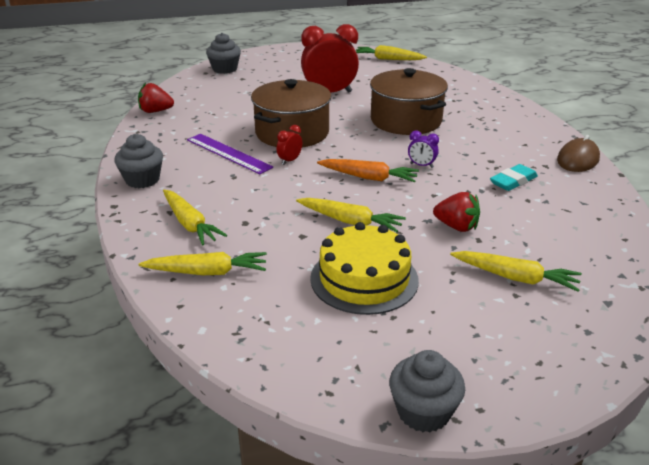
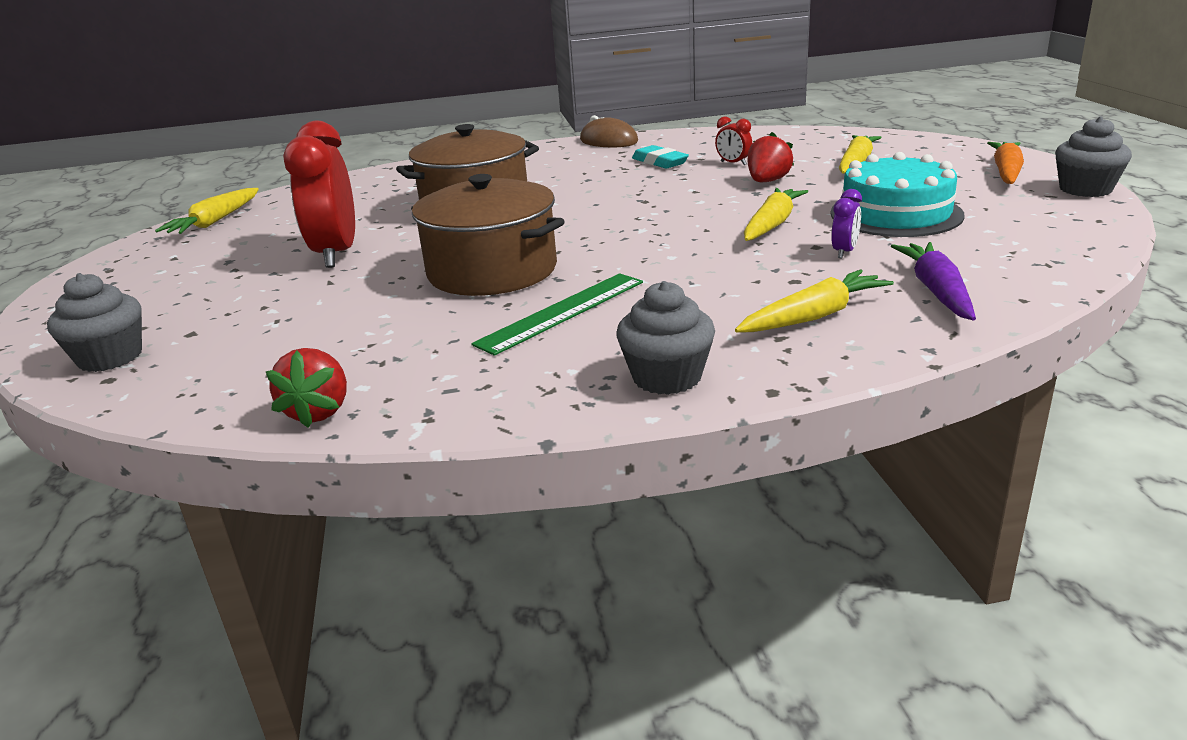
camera: 85 degrees left, 5 degrees down
(207, 272) = (936, 291): yellow carrot -> purple carrot
(228, 153) = (562, 312): purple ruler -> green ruler
(290, 161) = (596, 266): red clock -> red clock (733, 163)
(364, 279) = (896, 214): yellow cake -> turquoise cake
(369, 177) = (652, 220): orange carrot -> orange carrot (1006, 172)
(421, 165) = (618, 196): purple clock -> purple clock (844, 252)

